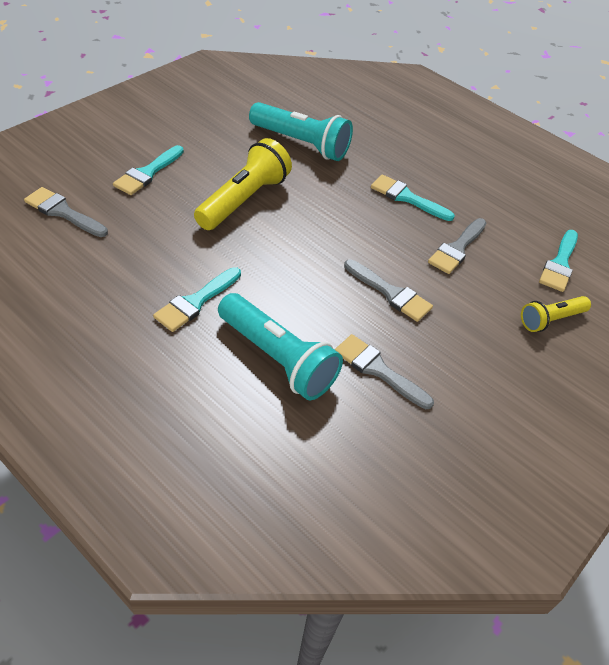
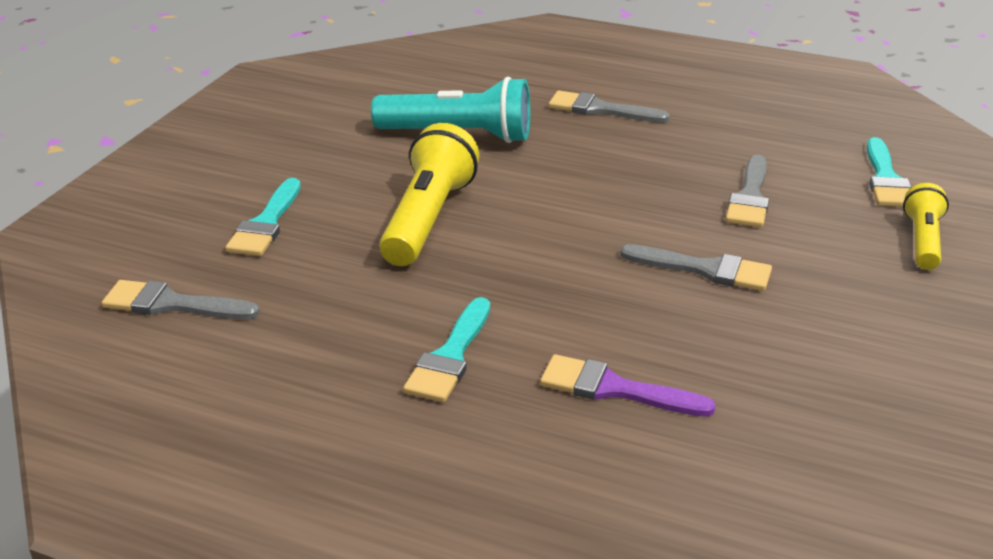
camera: 15 degrees left, 15 degrees down
(277, 358) = (614, 389): turquoise flashlight -> purple brush
(378, 370) = (756, 360): grey brush -> grey brush (600, 109)
(407, 197) = (643, 159): turquoise brush -> none
(550, 320) = (922, 241): yellow flashlight -> yellow flashlight turned 150 degrees clockwise

